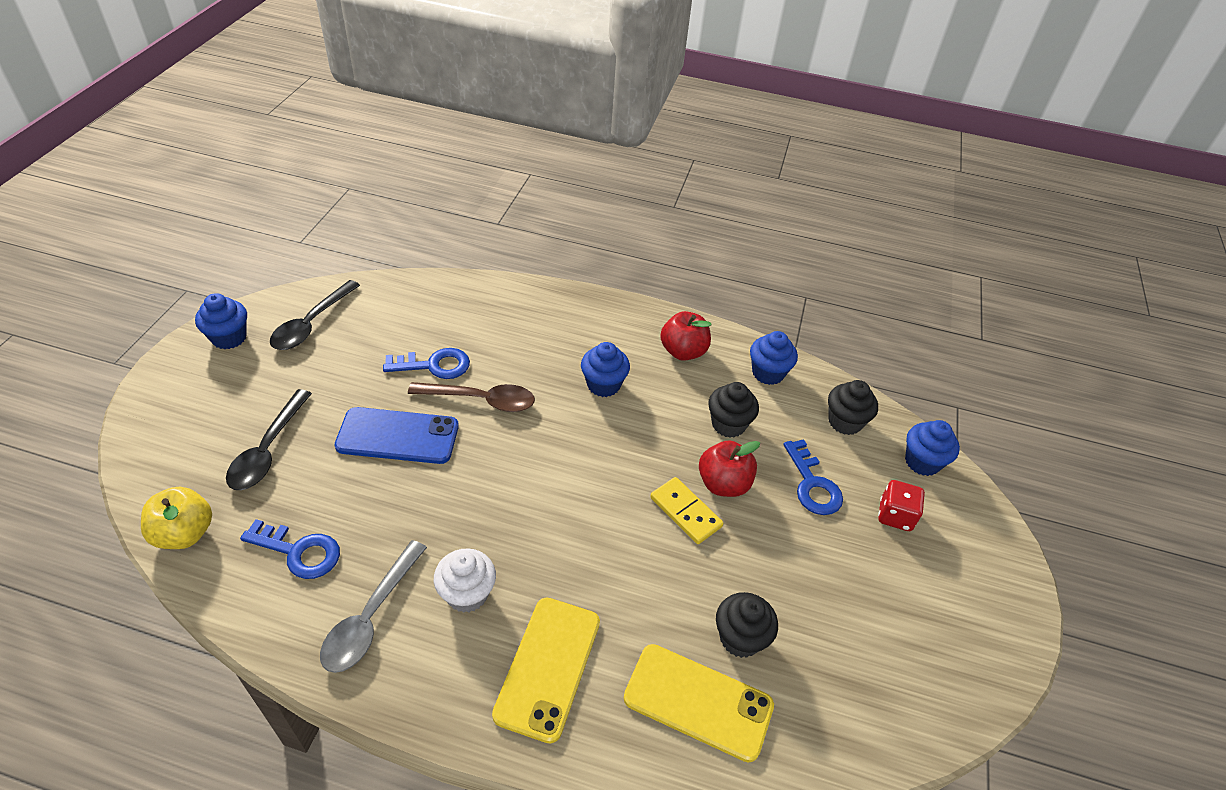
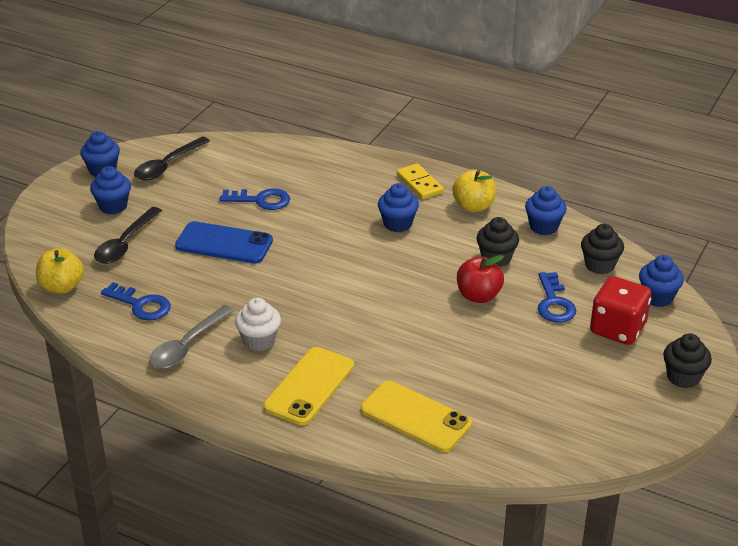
camera: 15 degrees right, 10 degrees down
(247, 391) = (113, 206): none -> blue cupcake
(481, 400) = (294, 226): brown spoon -> none
(683, 351) = (473, 206): red apple -> yellow apple
(685, 512) = (441, 310): yellow domino -> yellow domino (419, 184)
(740, 638) = (460, 387): black cupcake -> black cupcake (683, 377)
(895, 515) = (617, 329): red dice -> red dice, size x1.60

